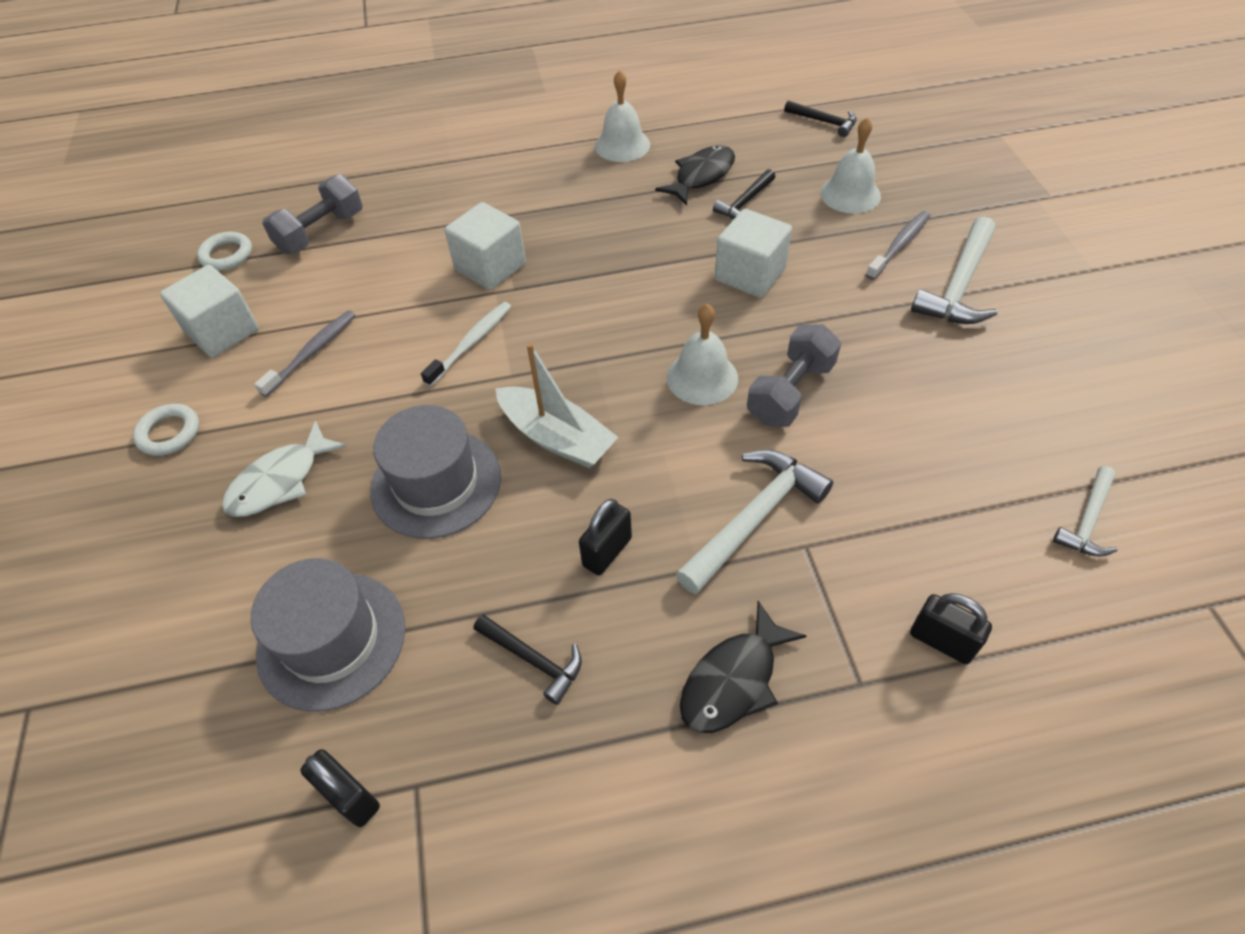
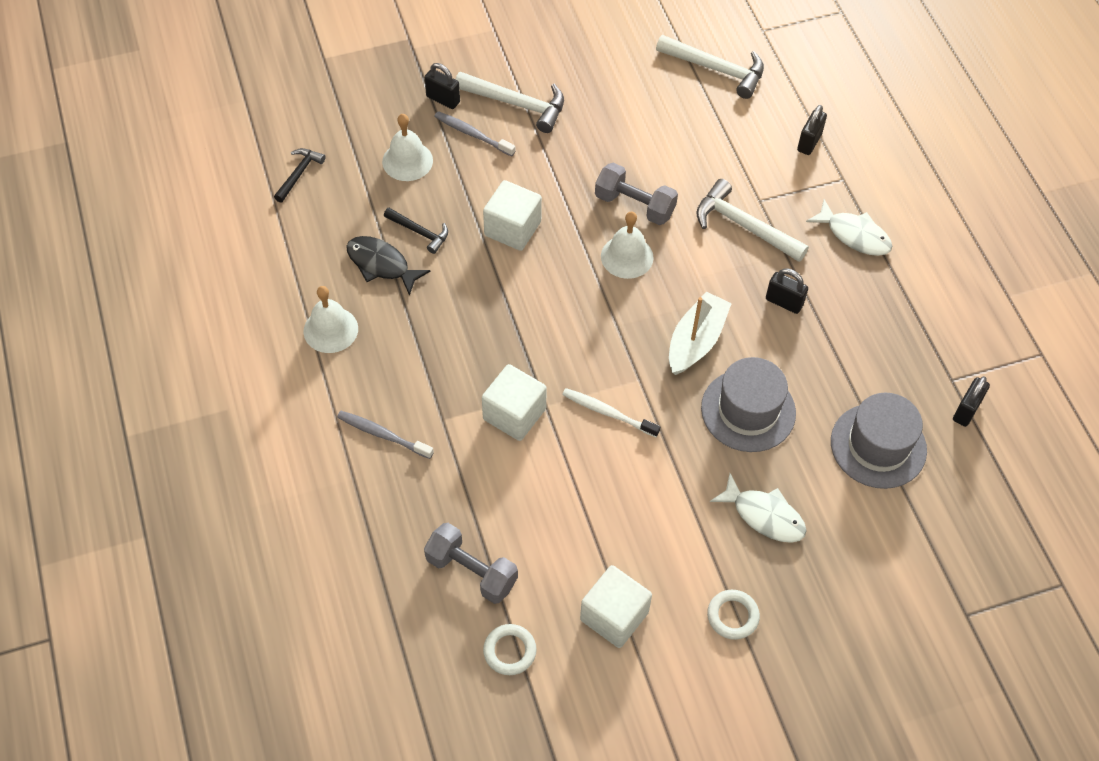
camera: 100 degrees left, 5 degrees up
(312, 352) = (631, 532): grey toothbrush -> grey toothbrush (383, 435)
(533, 660) = (865, 333): black hammer -> none
(734, 680) = (854, 235): black fish -> white fish
(953, 222) = (443, 99): none -> black padlock
(1087, 521) = (716, 69): white hammer -> white hammer, size x1.71

